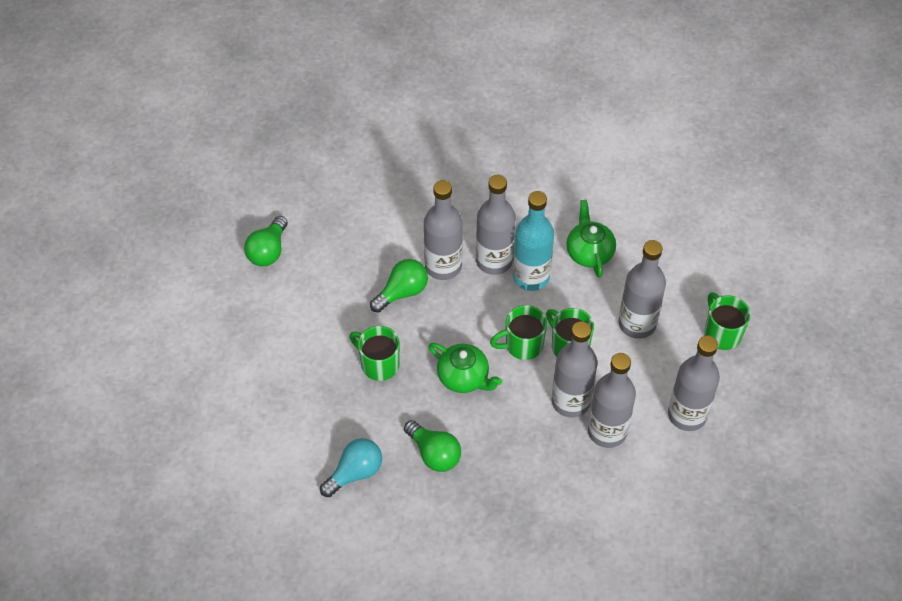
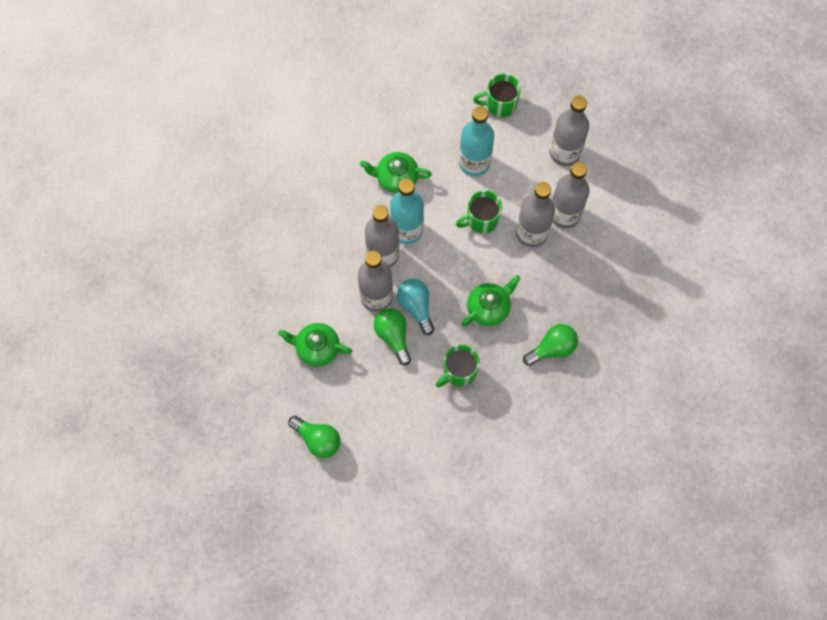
camera: 75 degrees left, 15 degrees up
(355, 473) = (554, 414): turquoise light bulb -> turquoise light bulb (416, 306)
(368, 226) = (317, 348): none -> green teapot
(522, 345) = (470, 254): green mug -> none
(637, 324) = (474, 163): grey bottle -> turquoise bottle

